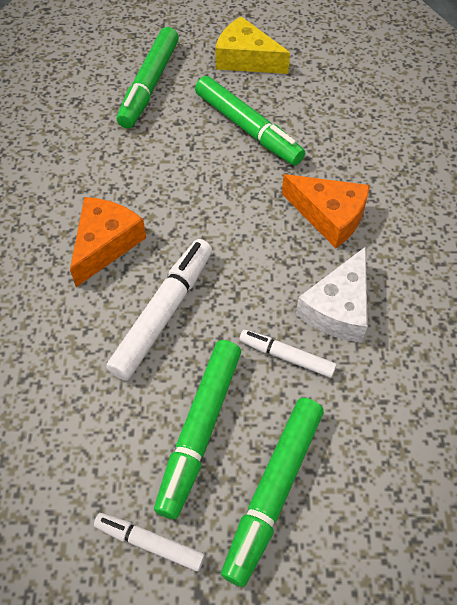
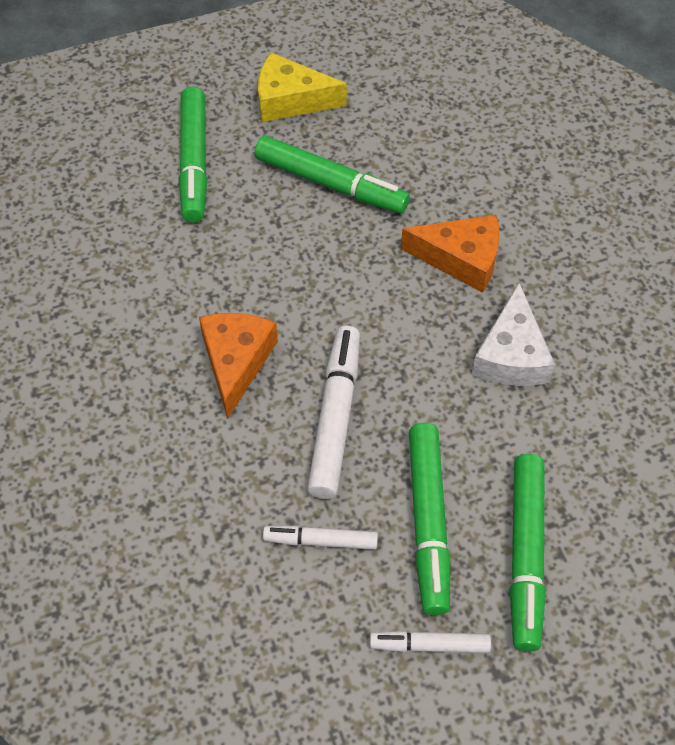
camera: 20 degrees left, 0 degrees up
(286, 357) = (481, 421): white marker -> white marker (320, 541)

